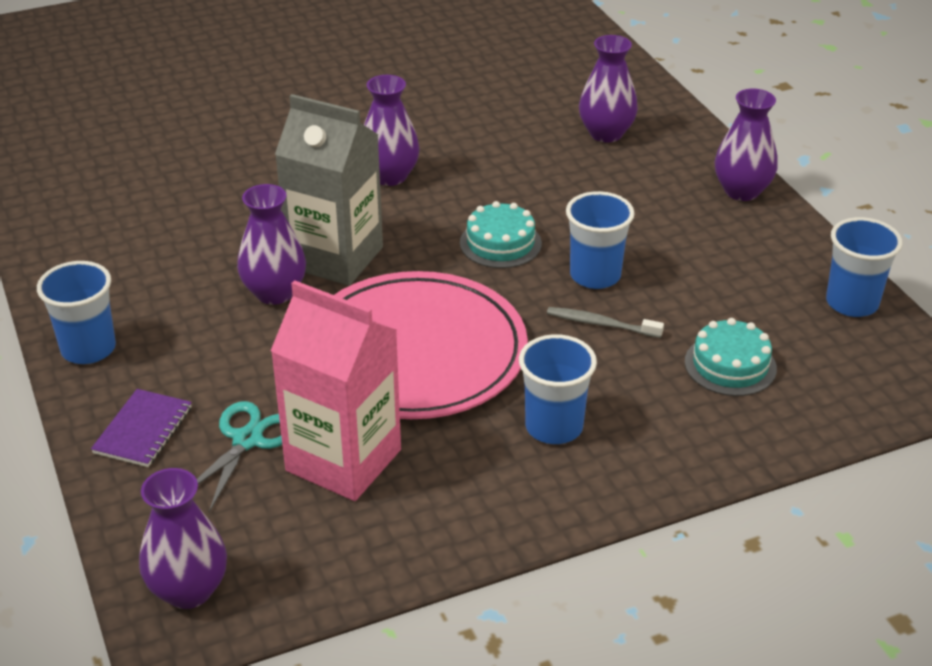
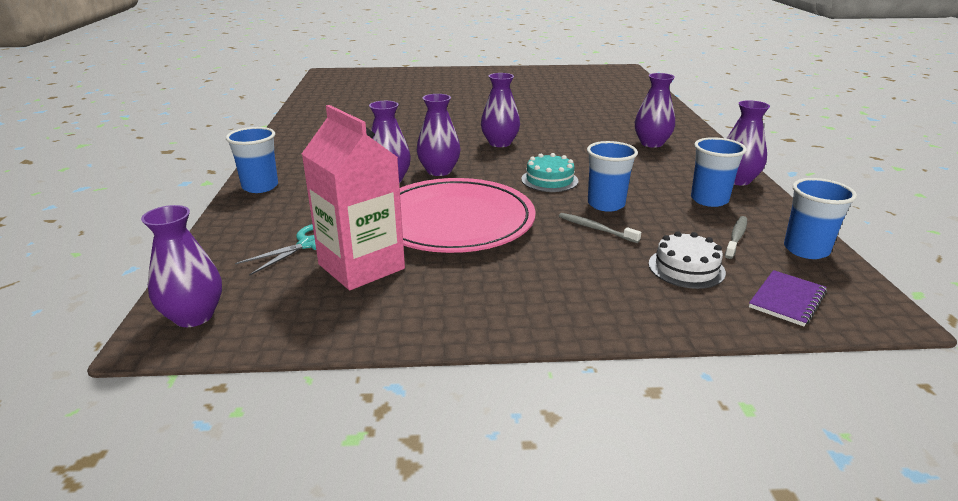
camera: 20 degrees right, 10 degrees down
(143, 430) = (252, 227): purple notebook -> purple notebook (787, 300)
(335, 257) = (439, 171): grey carton -> purple vase
(554, 427) = (525, 277): blue cup -> blue cup (709, 200)
(730, 365) = (686, 268): turquoise cake -> white cake
(770, 300) = (736, 237): none -> grey toothbrush

